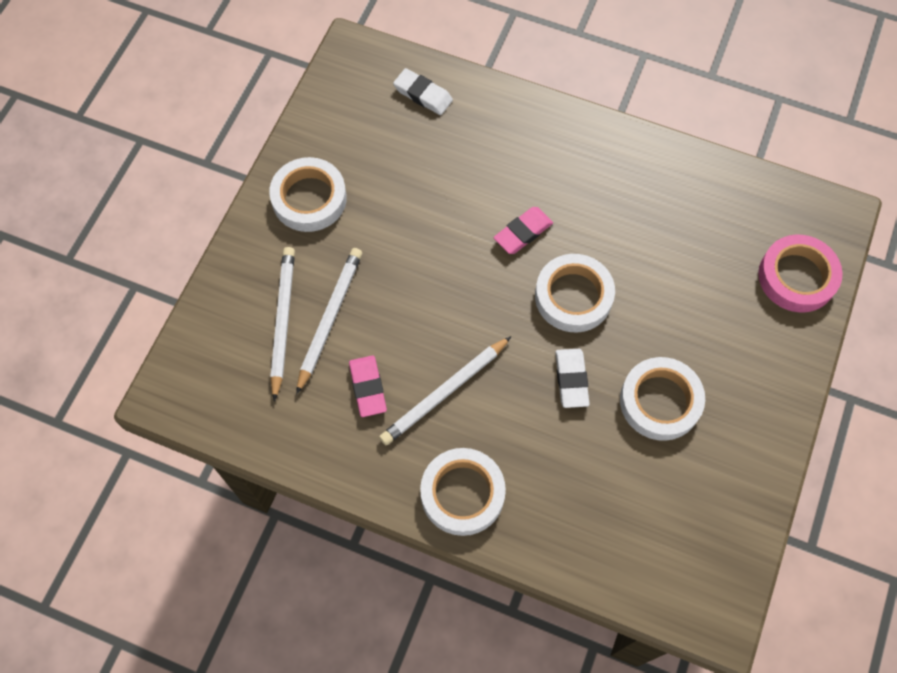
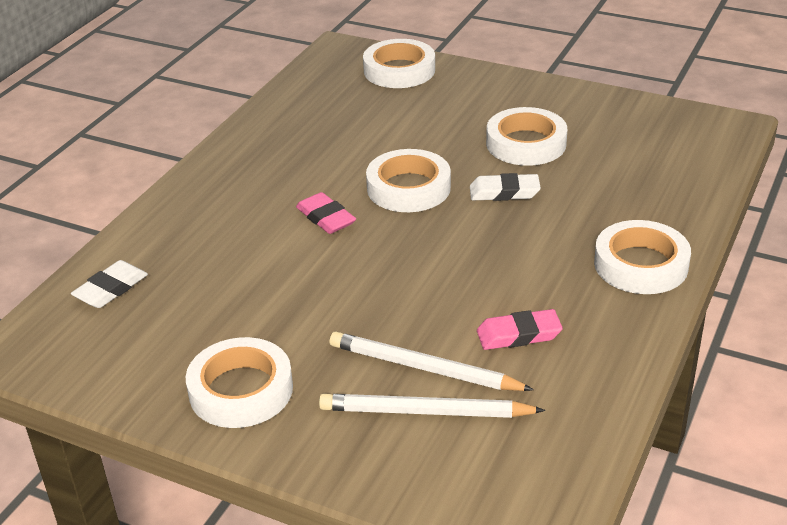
camera: 85 degrees left, 30 degrees down
(444, 393) = (523, 275): white pencil -> none
(797, 277) = (399, 70): pink tape -> white tape

